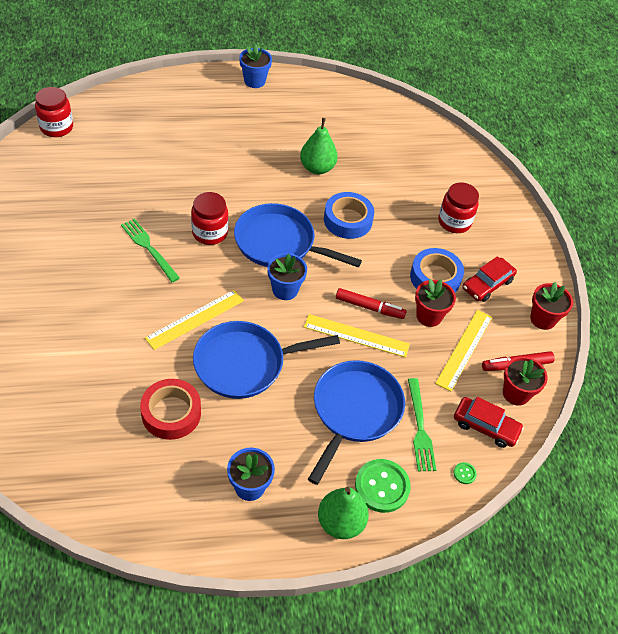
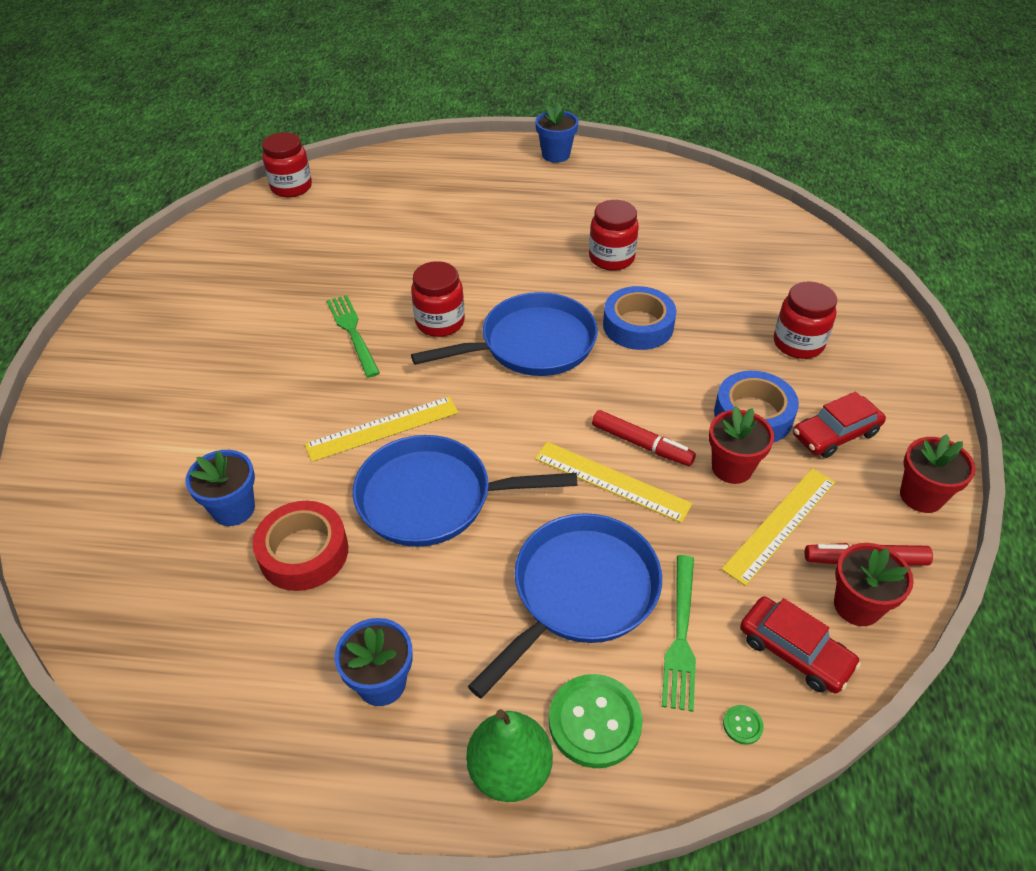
camera: 20 degrees right, 5 degrees down
(279, 243) = (531, 344): blue pan -> blue pan turned 120 degrees clockwise
(285, 290) = (522, 405): blue flower pot -> blue flower pot (233, 509)
(317, 168) = (611, 258): green pear -> red jar

